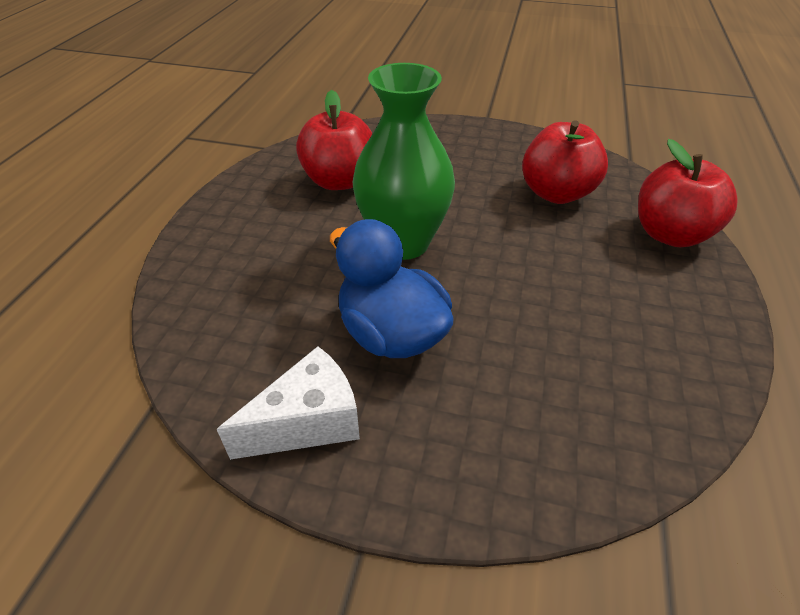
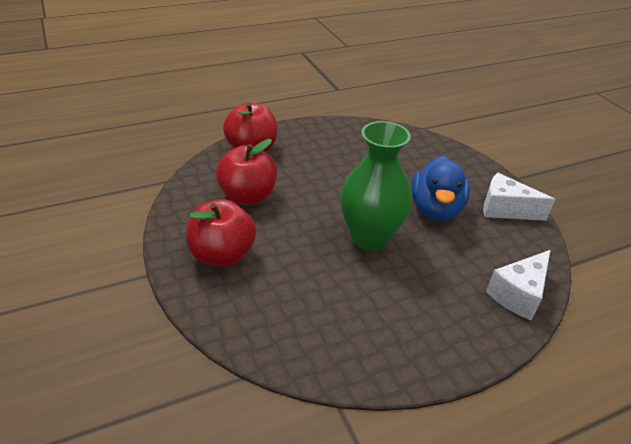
camera: 130 degrees left, 5 degrees down
(196, 300) = (518, 294): none -> white cheese
(339, 181) = (342, 307): red apple -> red apple (222, 255)

